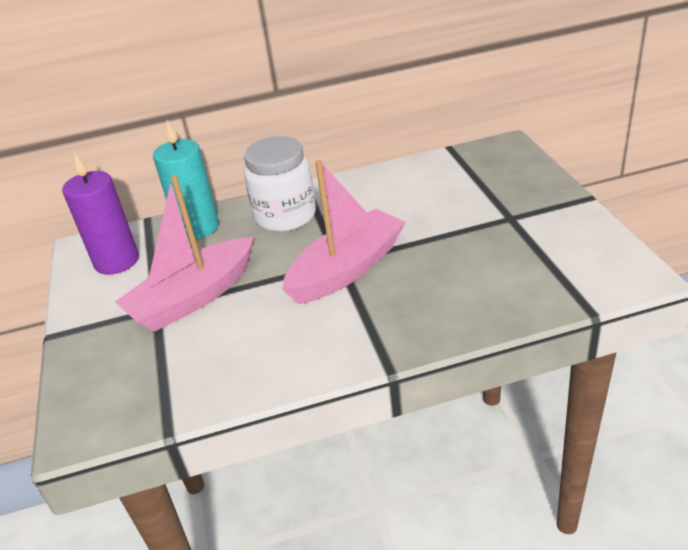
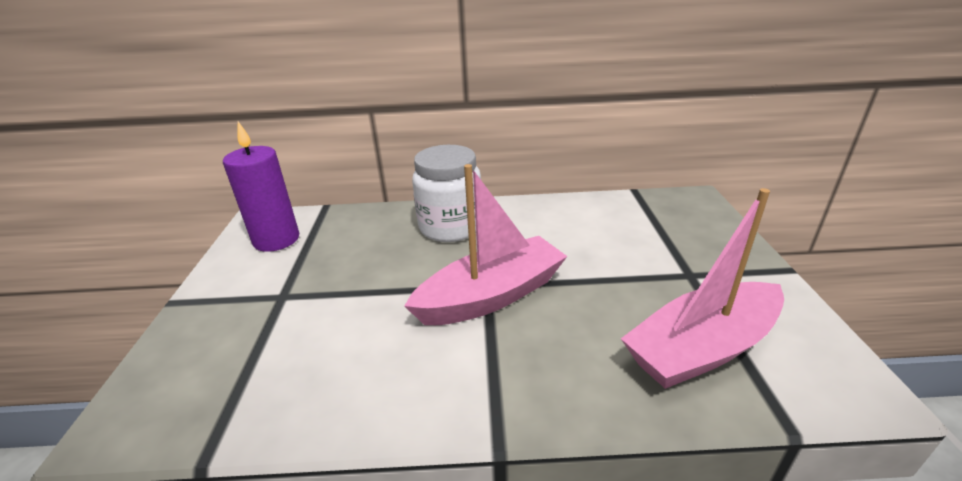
camera: 10 degrees right, 5 degrees down
(194, 297) = (324, 292): pink boat -> pink boat (702, 348)
(198, 227) = (365, 222): turquoise candle -> none

